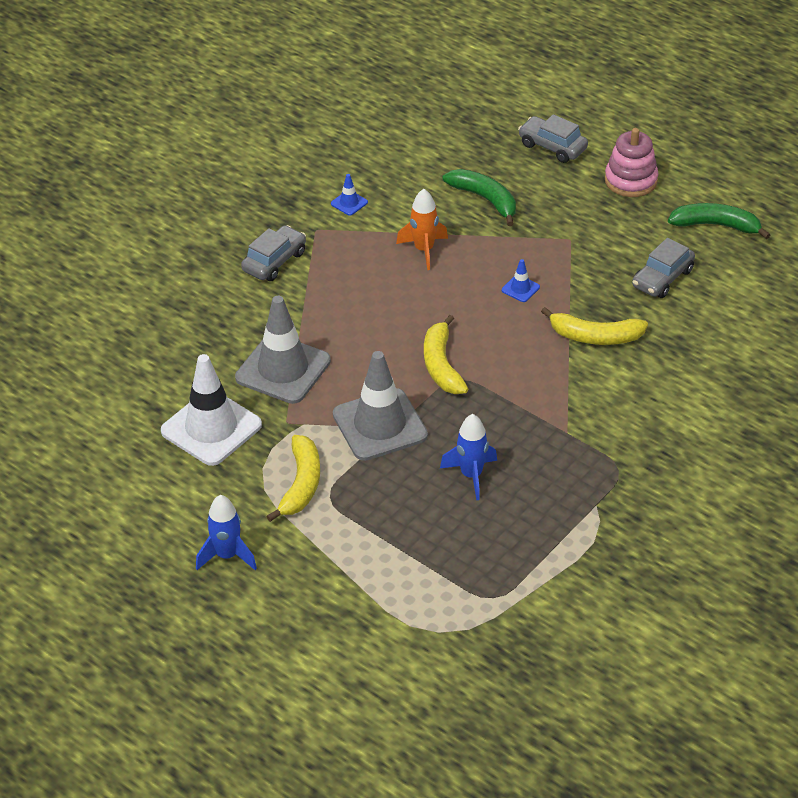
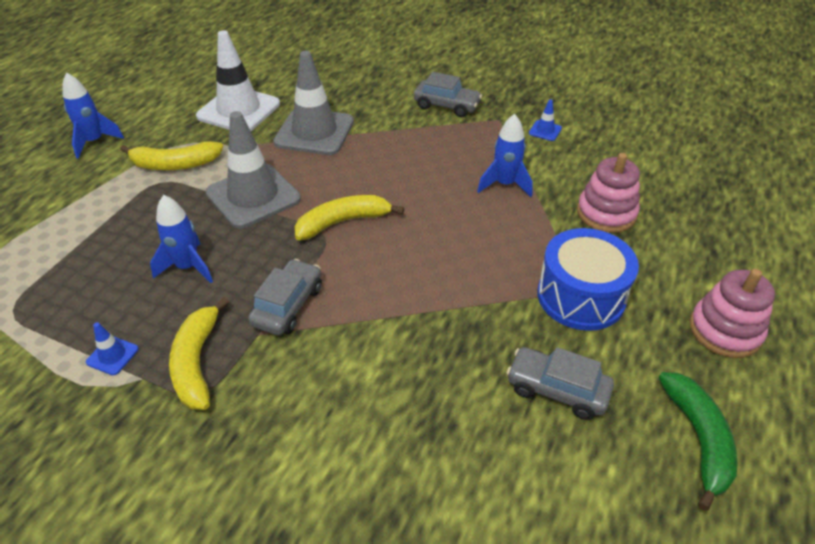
camera: 75 degrees right, 0 degrees up
(424, 250) = (505, 184): orange rocket -> blue rocket
(485, 199) = (606, 213): green banana -> pink stacking toy
(520, 289) = (479, 261): blue traffic cone -> blue traffic cone (112, 355)
(552, 147) = (731, 251): grey car -> grey car (288, 306)
(577, 242) = (581, 296): none -> blue drum
(595, 336) = (424, 336): yellow banana -> yellow banana (197, 362)

